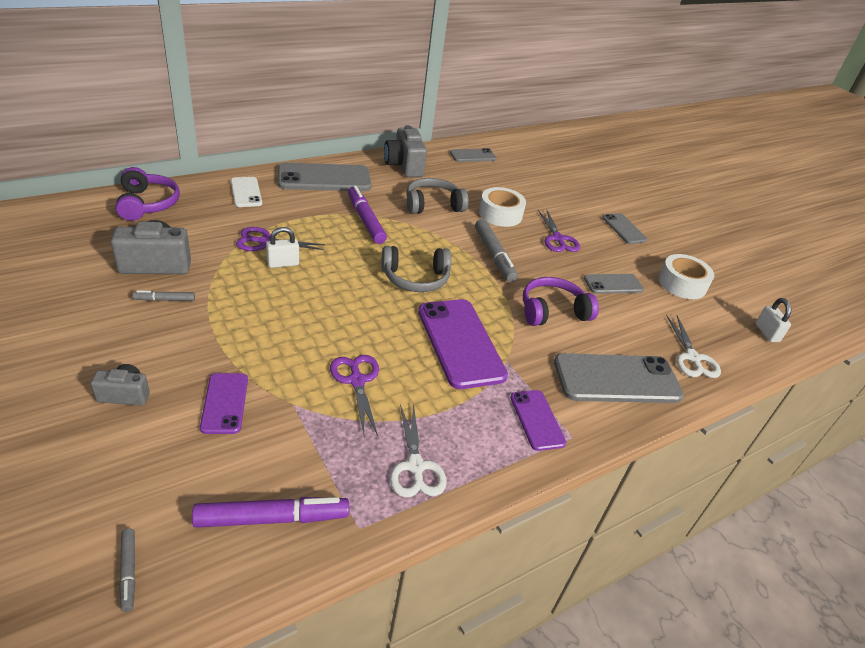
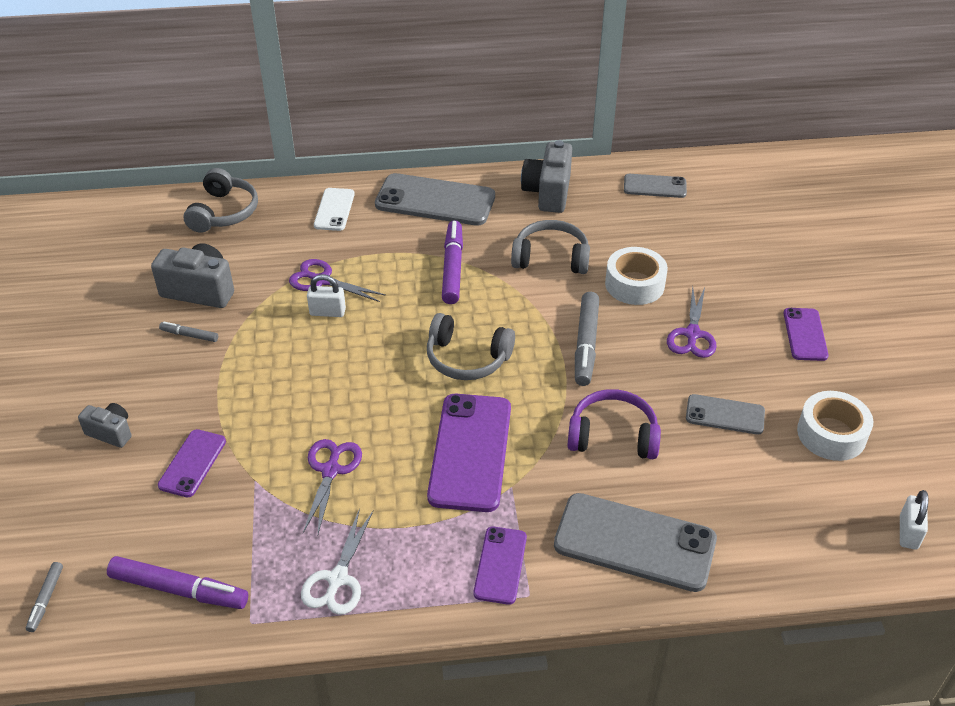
camera: 30 degrees right, 5 degrees up
(147, 204) = (224, 212): purple headphones -> grey headphones
(624, 229) = (805, 334): grey phone -> purple phone
(692, 358) = (762, 541): white scissors -> none

